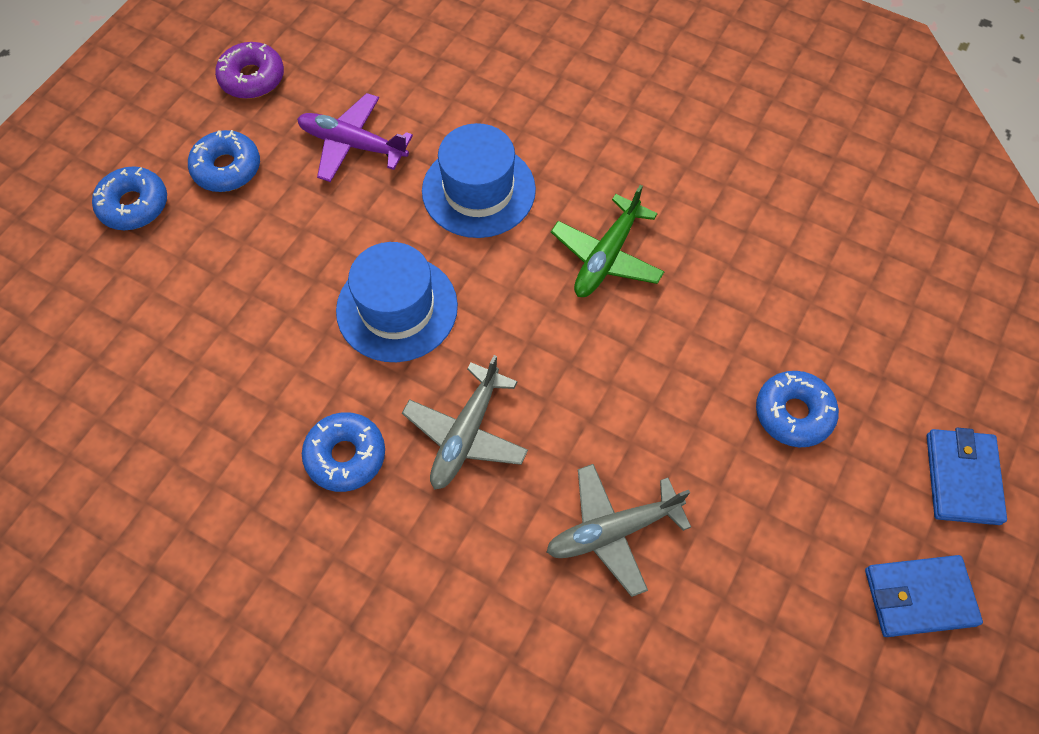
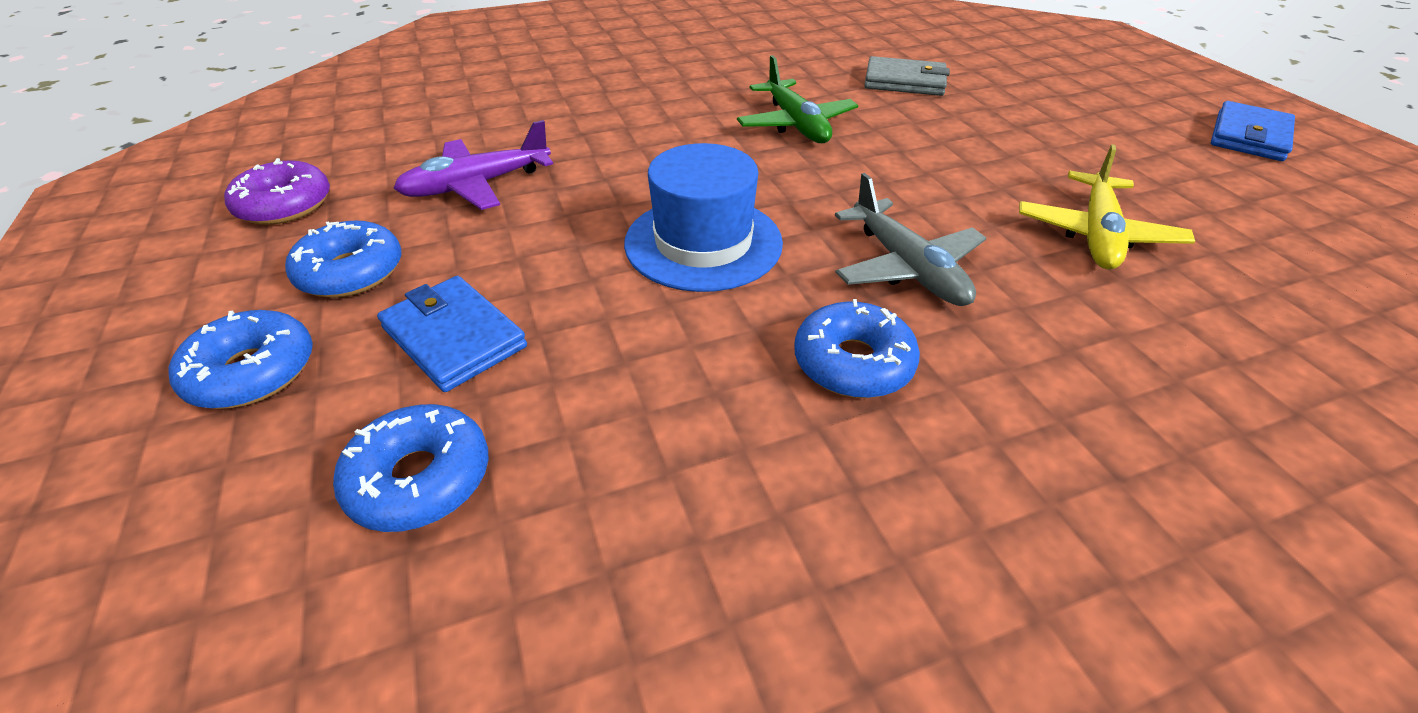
camera: 50 degrees left, 20 degrees down
(478, 190) = (641, 148): blue hat -> none
(613, 531) = (1096, 234): grey plane -> yellow plane
(767, 284) = (904, 82): none -> grey wallet
(793, 413) = (1036, 116): blue donut -> blue donut (420, 478)
(962, 478) = (1146, 87): blue wallet -> blue wallet (454, 337)

